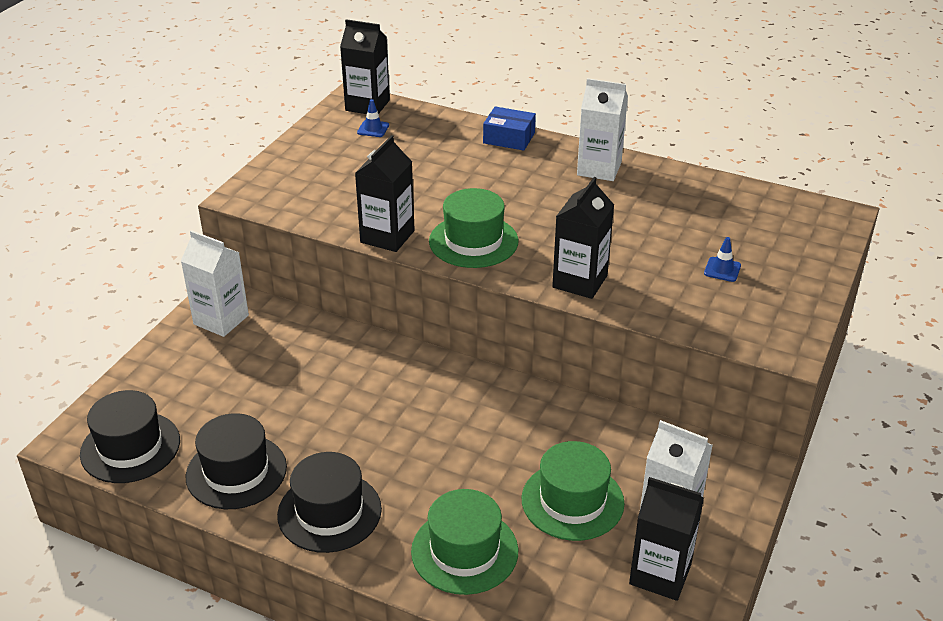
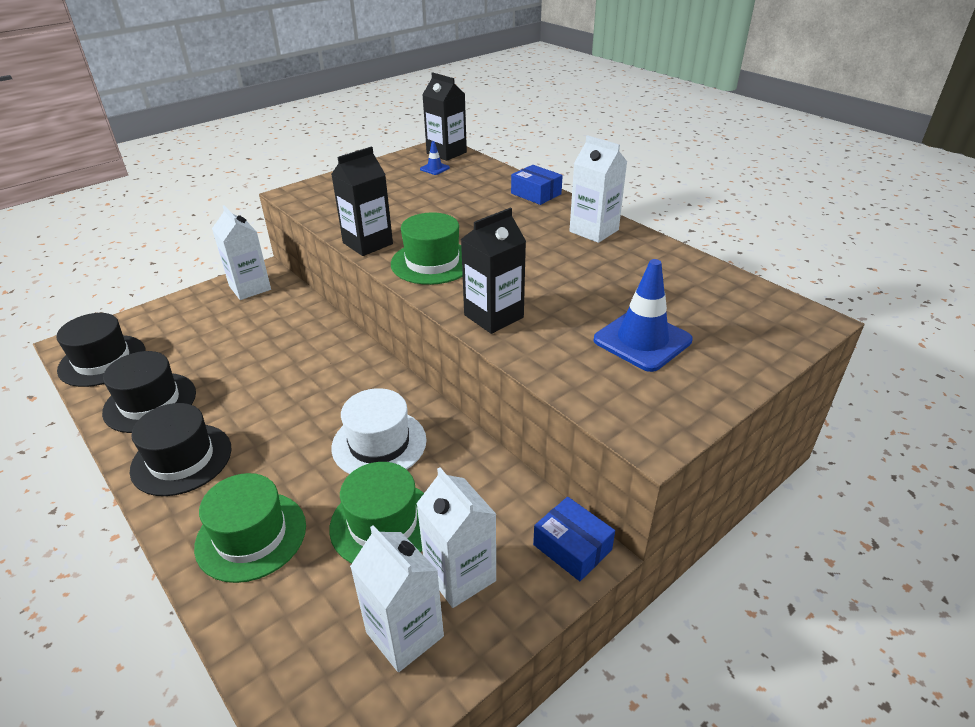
camera: 25 degrees right, 0 degrees up
(510, 436) = (379, 443): none -> white hat
(660, 574) = (404, 634): black carton -> white carton
(722, 269) = (642, 340): blue traffic cone -> blue traffic cone, size x2.19
(739, 466) = (572, 547): none -> blue box

